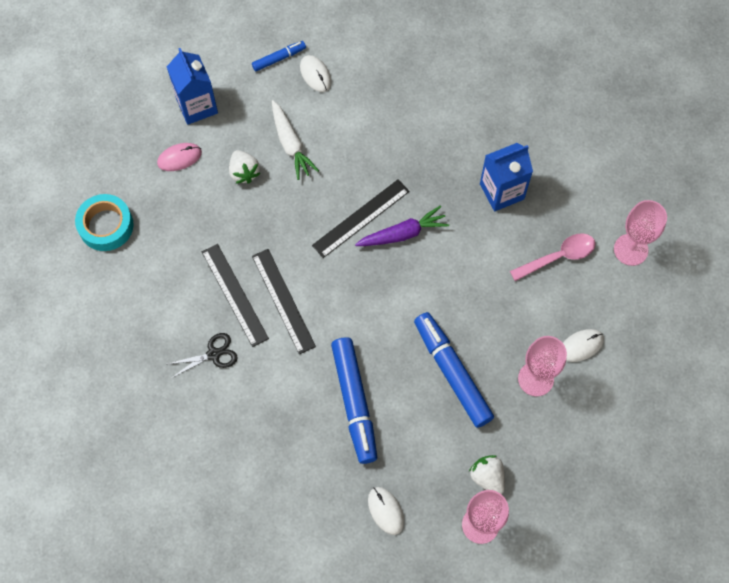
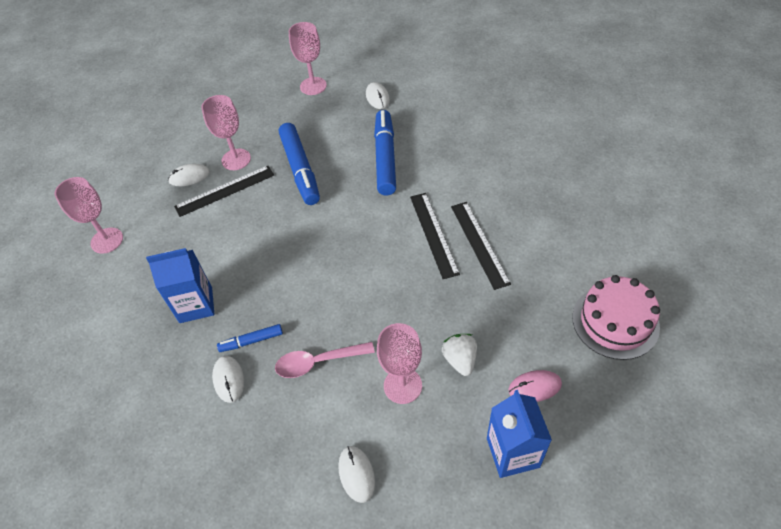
camera: 165 degrees left, 15 degrees down
(106, 226) = (615, 322): turquoise tape -> pink cake
(213, 354) = (502, 200): black scissors -> none
(279, 58) = (399, 507): blue marker -> blue marker (251, 341)
(291, 144) = (402, 385): white carrot -> pink goblet
(361, 218) = (344, 297): black ruler -> black ruler (225, 191)
(403, 234) = (306, 277): purple carrot -> none
(442, 129) = (228, 379): none -> white mouse
(487, 477) = (298, 108): white strawberry -> none
(558, 257) = (173, 242): pink spoon -> pink spoon (318, 362)

